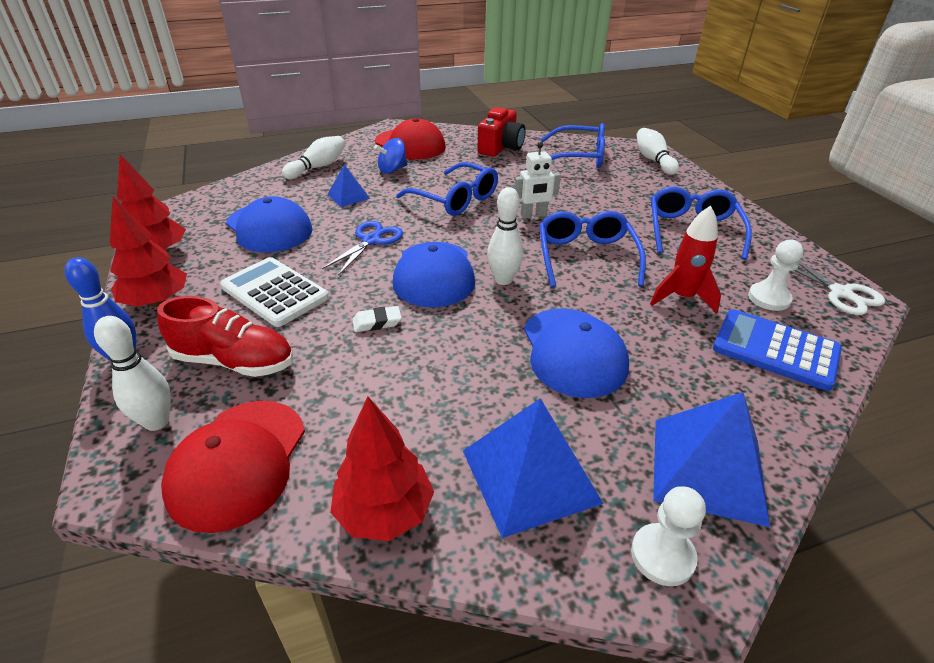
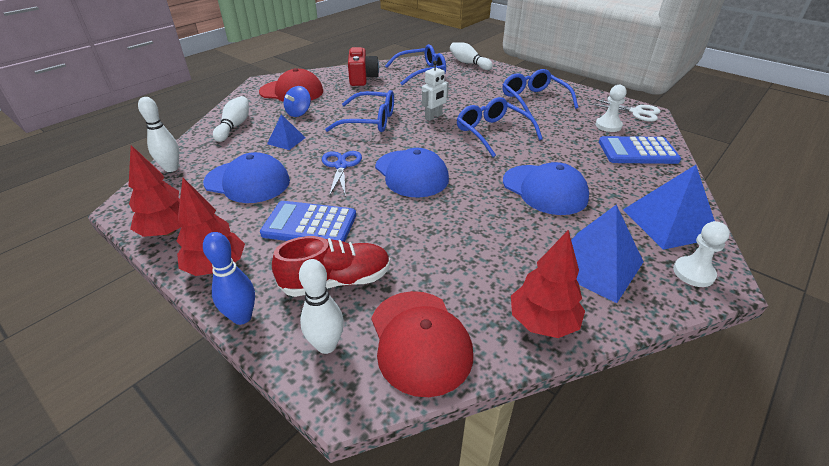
camera: 30 degrees left, 0 degrees up
(274, 292) = (309, 225): white calculator -> blue calculator
(377, 322) = (409, 217): white eraser -> none
(503, 280) = (459, 162): white bowling pin -> white bowling pin (171, 168)
(682, 298) = (567, 139): red rocket -> none

